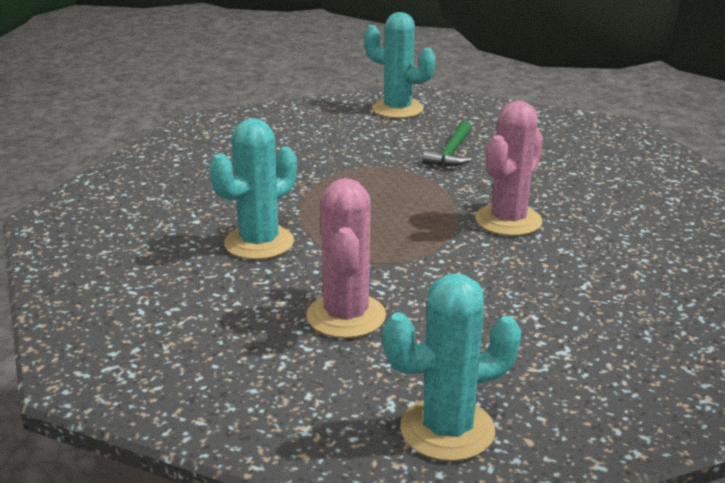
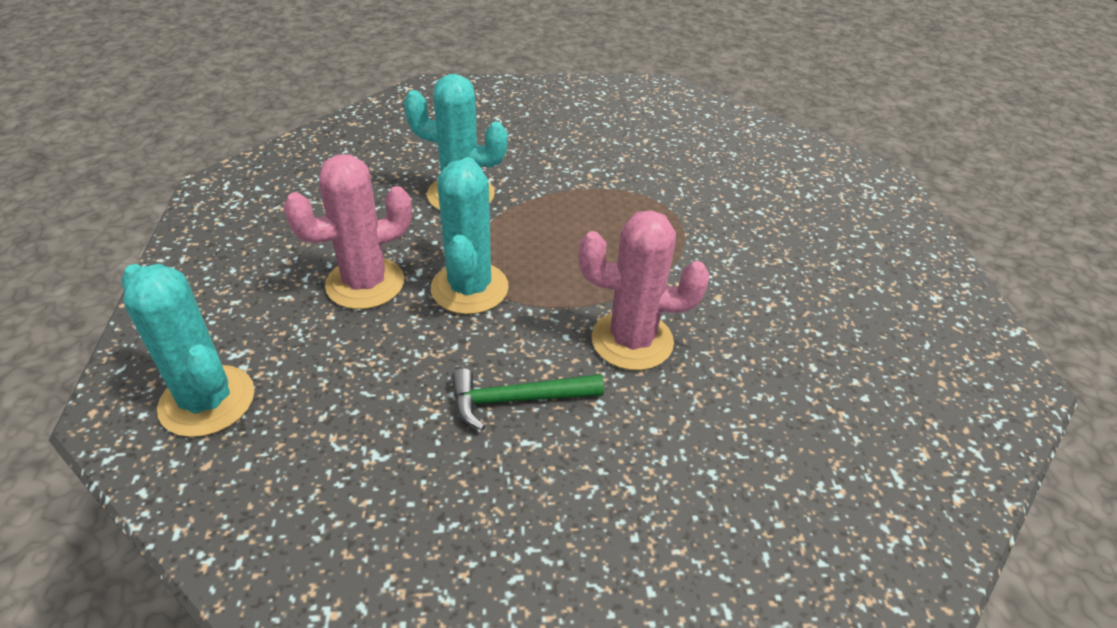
camera: 60 degrees right, 15 degrees up
(397, 109) = (827, 184): turquoise cactus -> turquoise cactus (469, 288)
(451, 152) = (760, 252): green hammer -> green hammer (517, 399)

